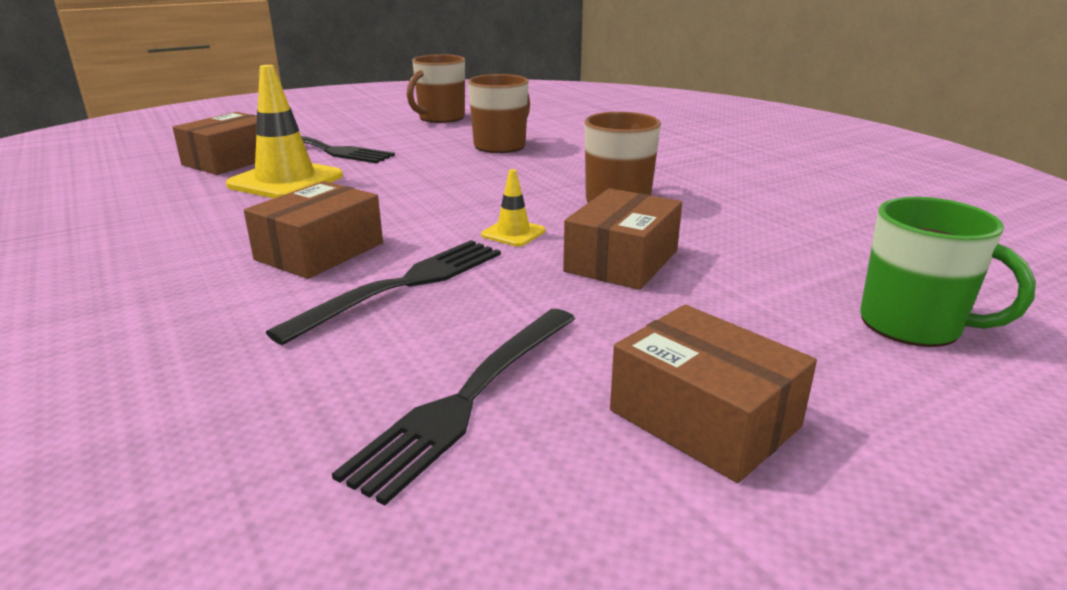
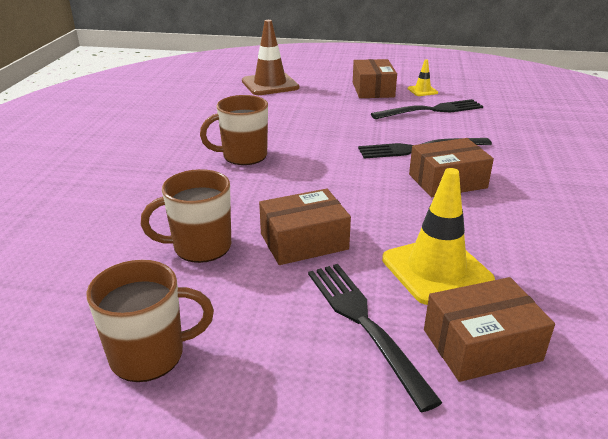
camera: 140 degrees left, 5 degrees up
(513, 233) = (334, 156): yellow traffic cone -> yellow traffic cone (422, 91)
(621, 261) = (312, 128): brown box -> brown box (304, 241)
(913, 325) = (270, 84): green mug -> brown traffic cone

